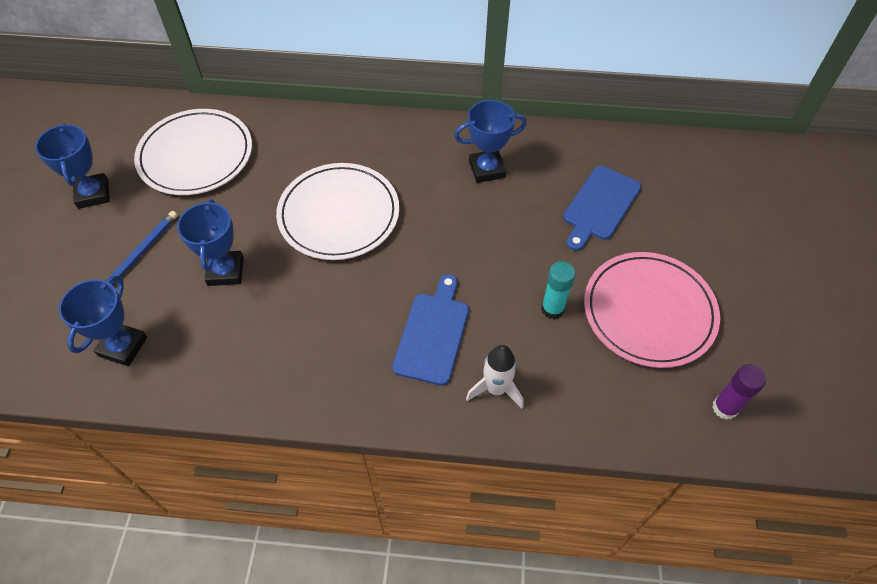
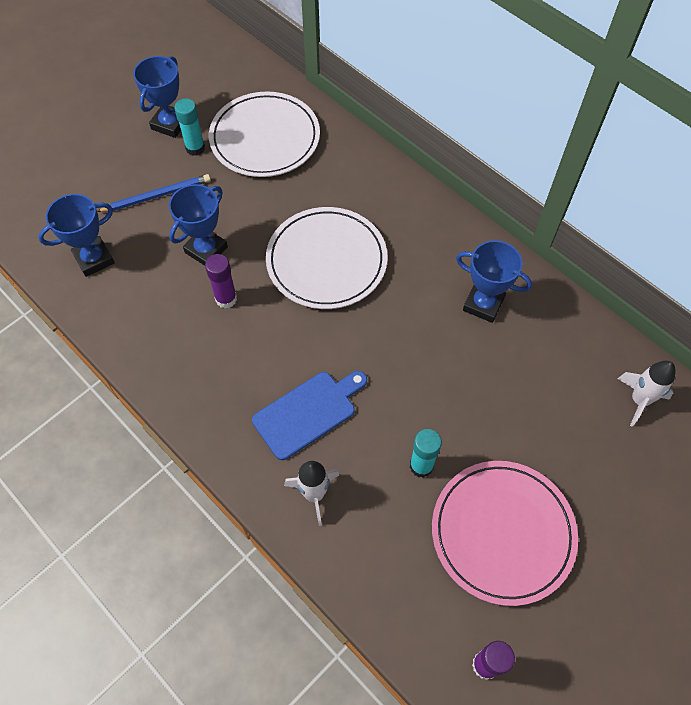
camera: 40 degrees right, 5 degrees up
(137, 199) = (195, 148): none -> turquoise glue stick
(281, 297) = (226, 299): none -> purple glue stick
(600, 205) = (553, 407): blue cutting board -> none
(647, 163) = (639, 400): none -> white rocket

